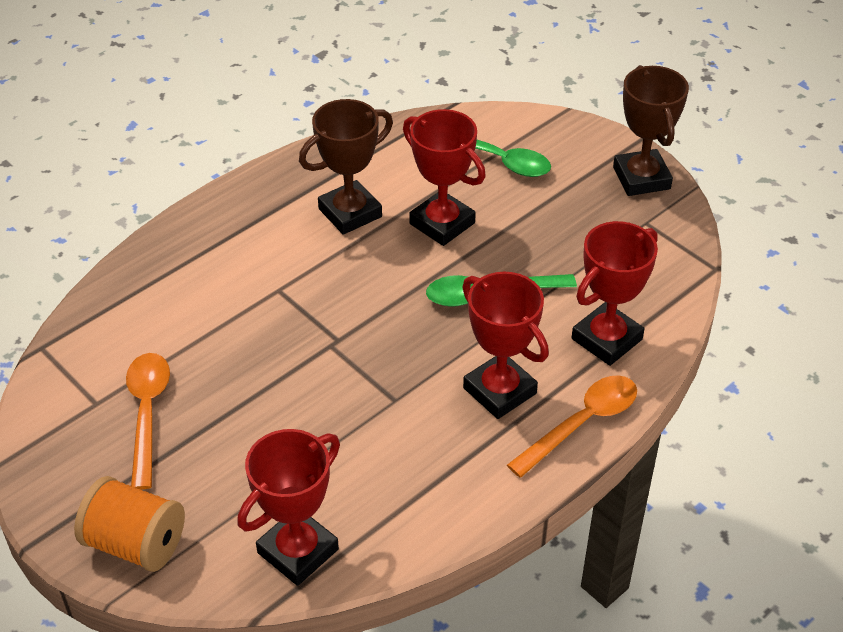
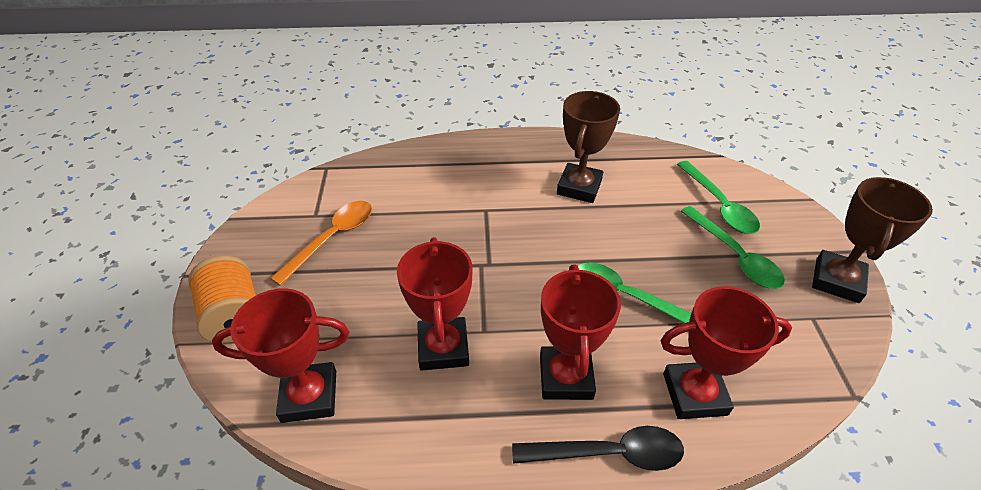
camera: 40 degrees right, 0 degrees up
(350, 213) = (579, 187): brown trophy -> brown trophy turned 75 degrees counterclockwise
(442, 223) = (637, 227): red trophy -> red trophy (443, 347)
(546, 202) = (734, 255): none -> green spoon
(581, 423) = (608, 453): orange spoon -> black spoon

